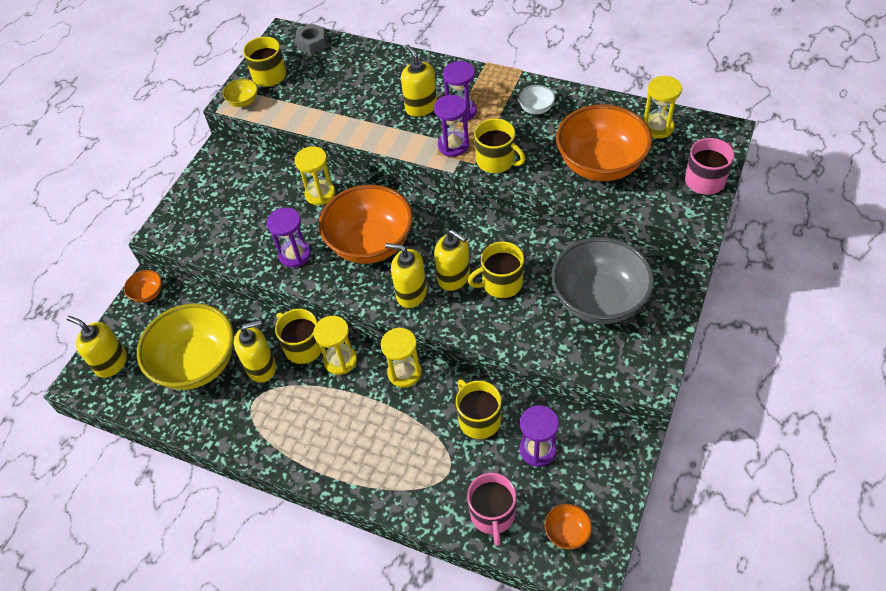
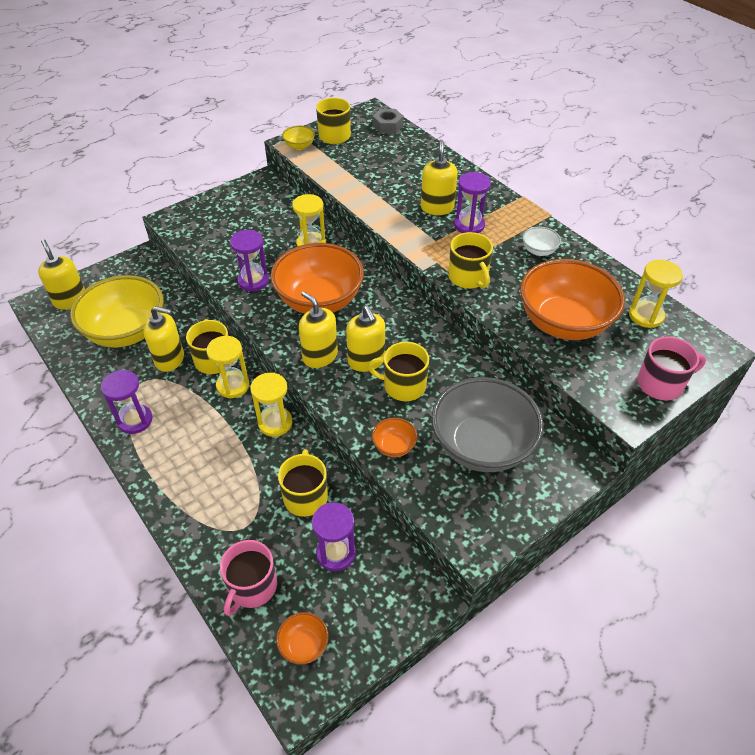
camera: 25 degrees right, 5 degrees down
(148, 293) = (136, 263): orange bowl -> orange bowl (394, 446)
(453, 145) = (440, 249): purple hourglass -> purple hourglass (135, 420)

